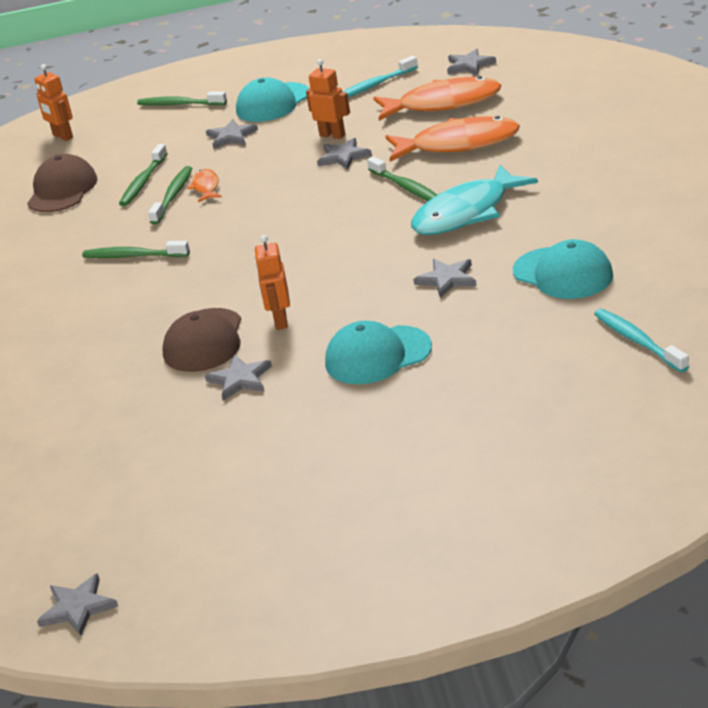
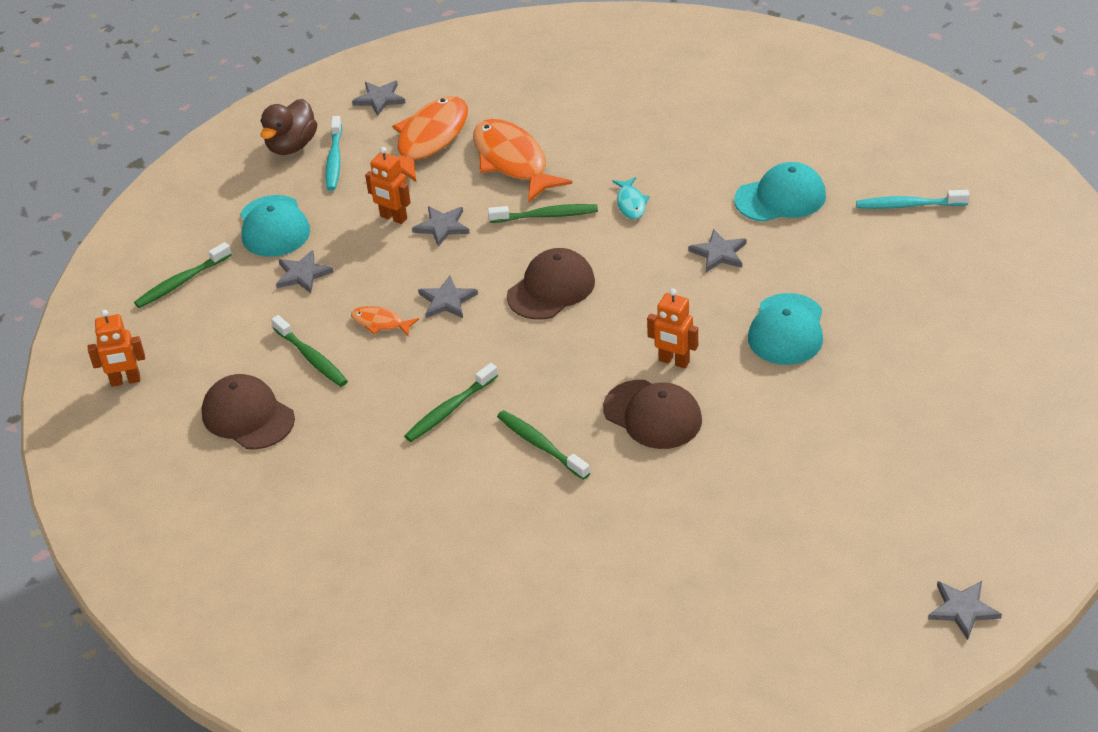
camera: 60 degrees left, 10 degrees up
(173, 196) = (368, 348): green toothbrush -> green toothbrush (541, 445)
(240, 379) = (737, 415): grey star -> grey star (447, 300)
(316, 230) = (551, 289): none -> brown cap
(332, 135) = (393, 218): orange robot -> orange robot turned 120 degrees counterclockwise
(372, 65) = (291, 146): none -> brown duck
(459, 144) = (513, 161): orange fish -> orange fish turned 60 degrees counterclockwise
(466, 213) = (631, 203): turquoise fish -> turquoise fish, size x0.47

